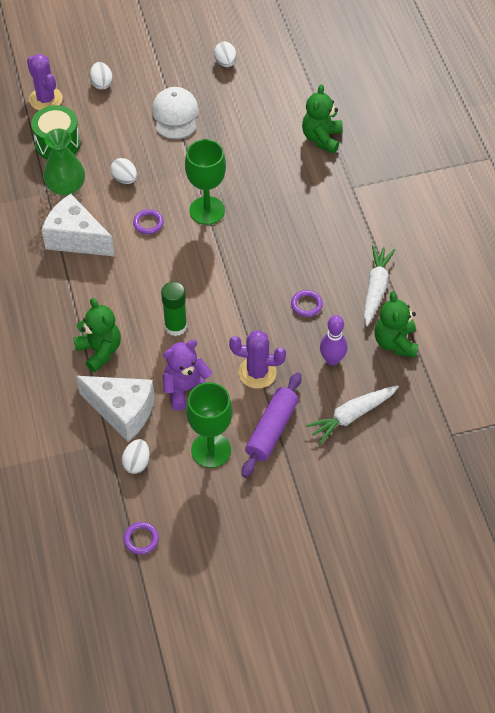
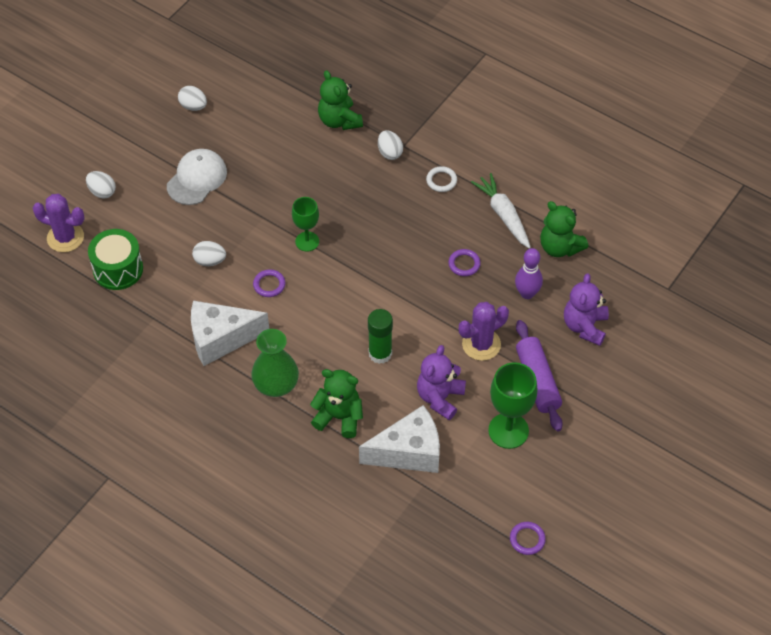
camera: 40 degrees left, 0 degrees up
(66, 187) = (165, 301): green vase -> green vase (276, 384)
(137, 463) = (462, 483): white egg -> white egg (390, 152)
(175, 115) = (197, 178): white cap -> white cap turned 75 degrees clockwise
(207, 210) = (307, 241): green goblet -> green goblet, size x0.64
(352, 416) = (585, 326): white carrot -> purple teddy bear
(354, 232) = (441, 181): none -> white ring

